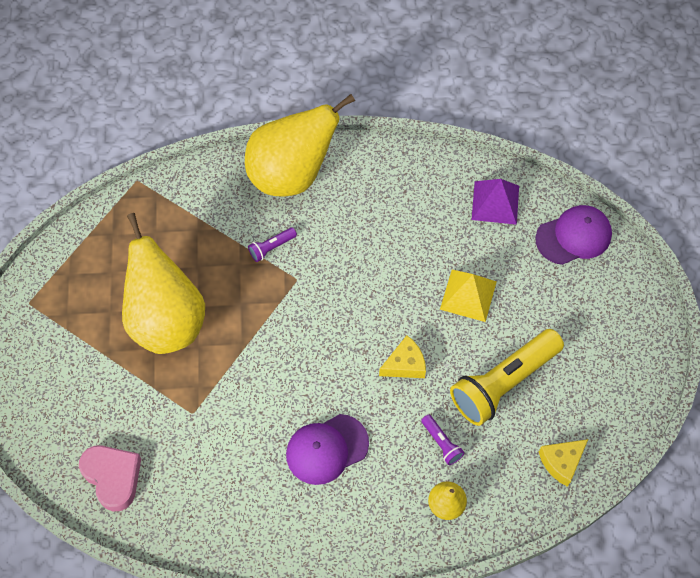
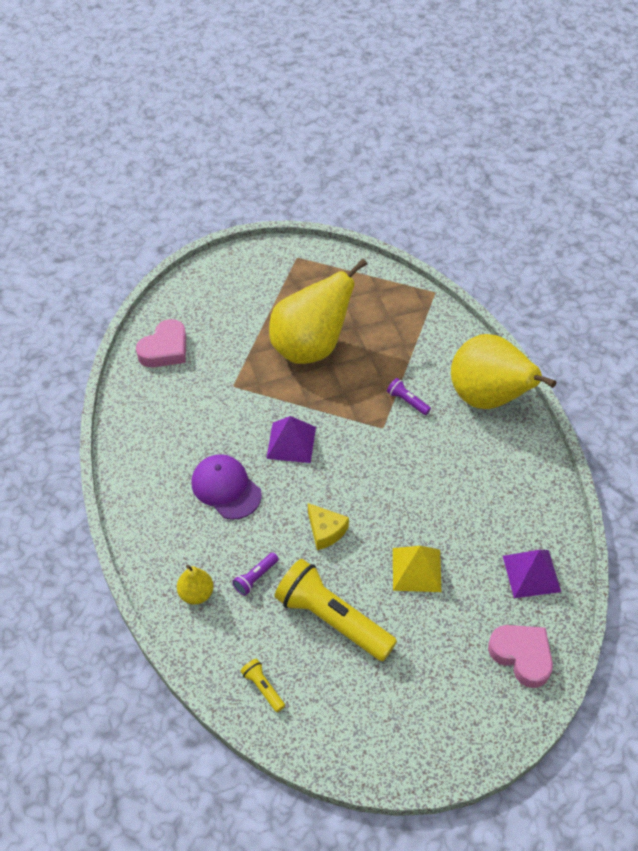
camera: 75 degrees right, 10 degrees down
(288, 371) = (291, 442): none -> purple pyramid
(561, 462) = (263, 688): yellow cheese -> yellow flashlight
(574, 236) = (522, 656): purple cap -> pink heart

